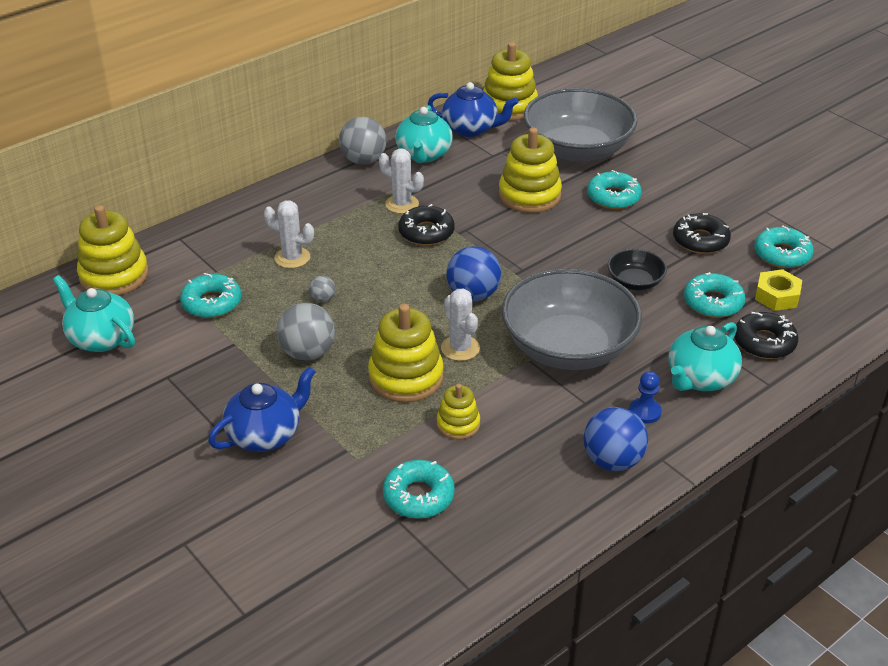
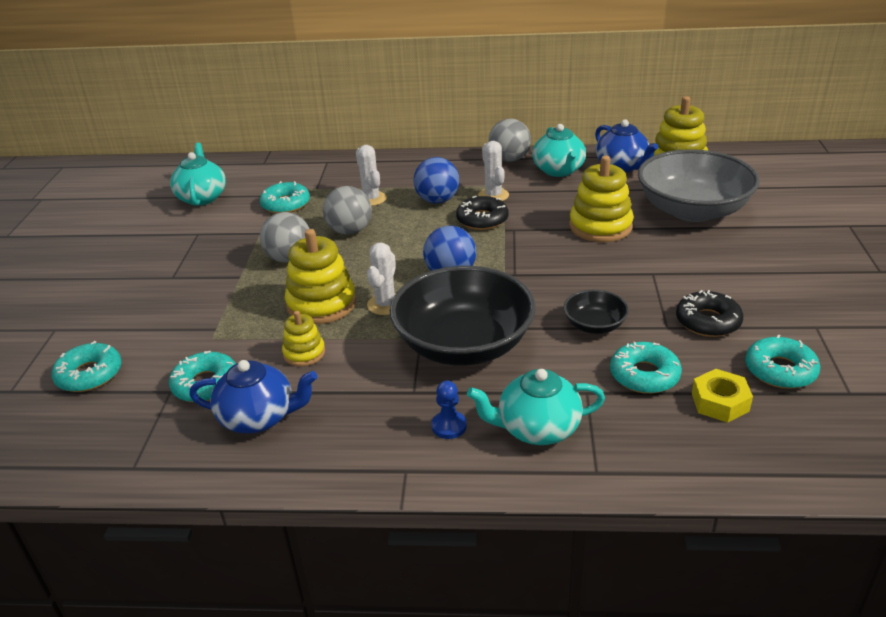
camera: 45 degrees right, 5 degrees down
(114, 275) = (262, 168): yellow stacking toy -> none
(265, 435) = (190, 293): blue teapot -> blue teapot (259, 418)
(323, 299) = (350, 231): grey ball -> grey ball, size x2.04
(423, 155) = (559, 171): turquoise teapot -> turquoise teapot turned 60 degrees counterclockwise
(568, 347) = (464, 345): grey bowl -> black bowl
(612, 461) = (366, 447): blue ball -> blue ball (437, 200)
(613, 197) = (673, 255): turquoise donut -> turquoise donut (89, 375)
(764, 342) = (646, 434): black donut -> none

